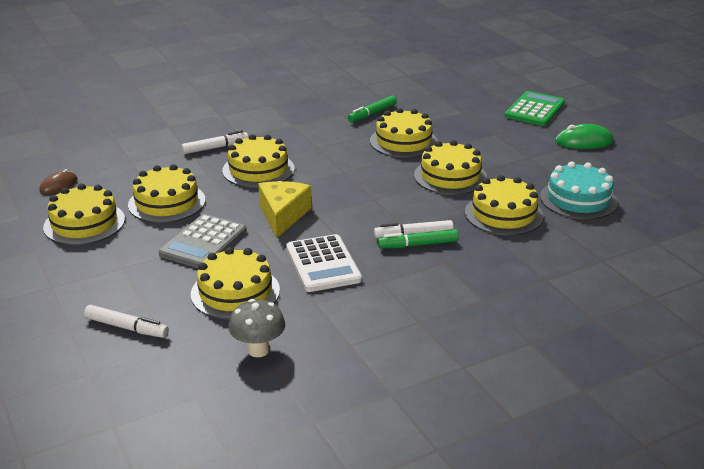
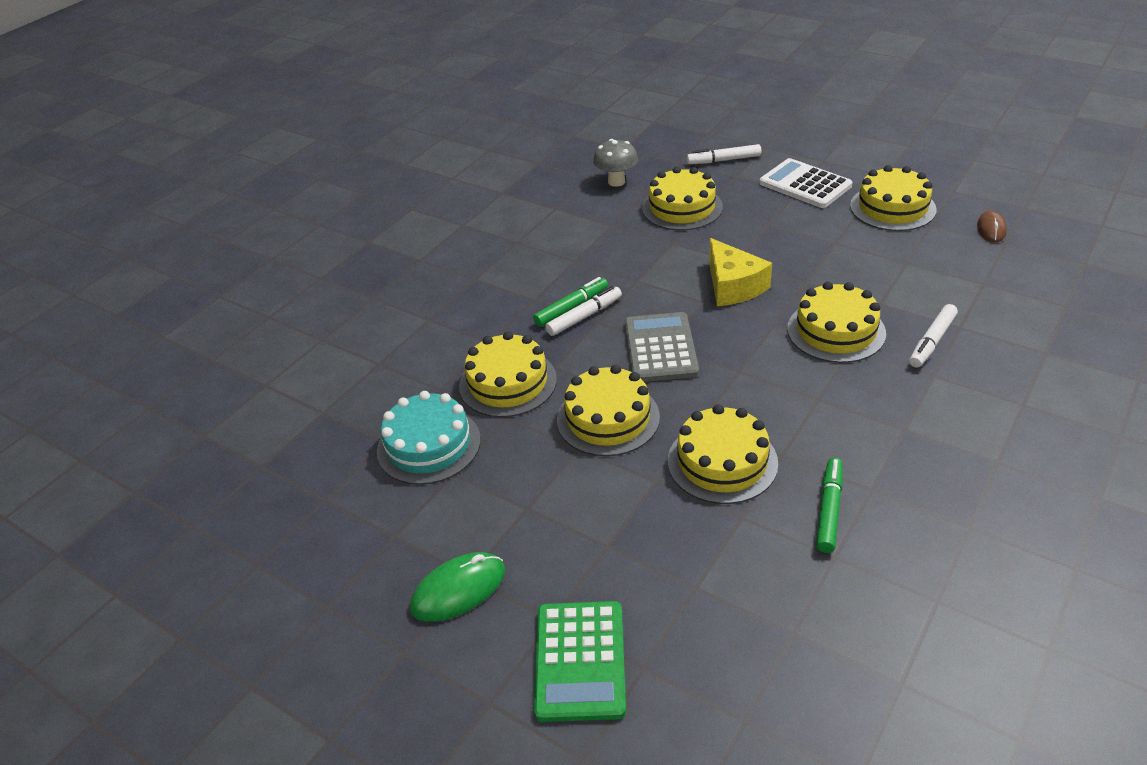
camera: 155 degrees right, 10 degrees up
(167, 202) = (860, 254): yellow cake -> none
(203, 243) = (765, 232): grey calculator -> grey calculator (660, 348)
(323, 264) = (639, 255): white calculator -> white calculator (805, 184)

